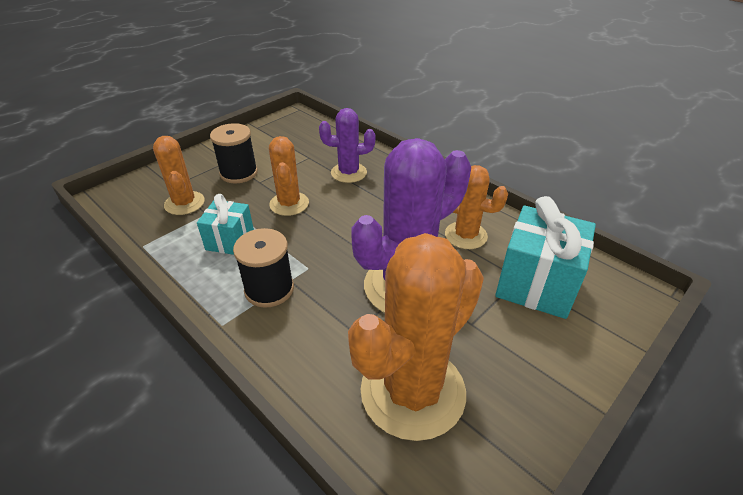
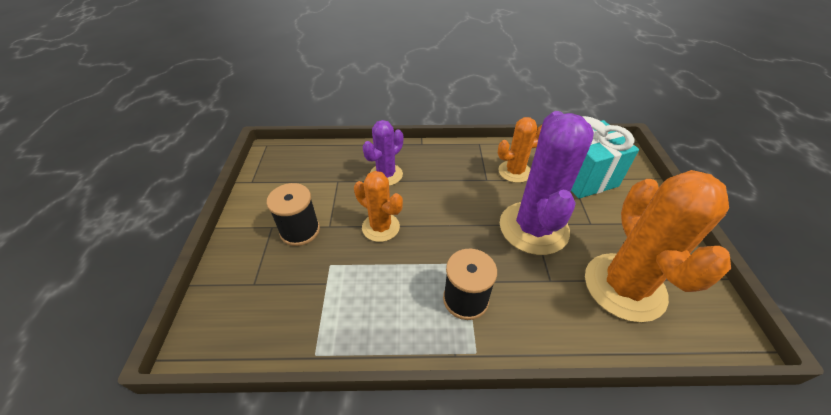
camera: 45 degrees left, 5 degrees up
(184, 203) = (293, 290): orange cactus -> none
(230, 241) = (382, 289): turquoise gift -> none

